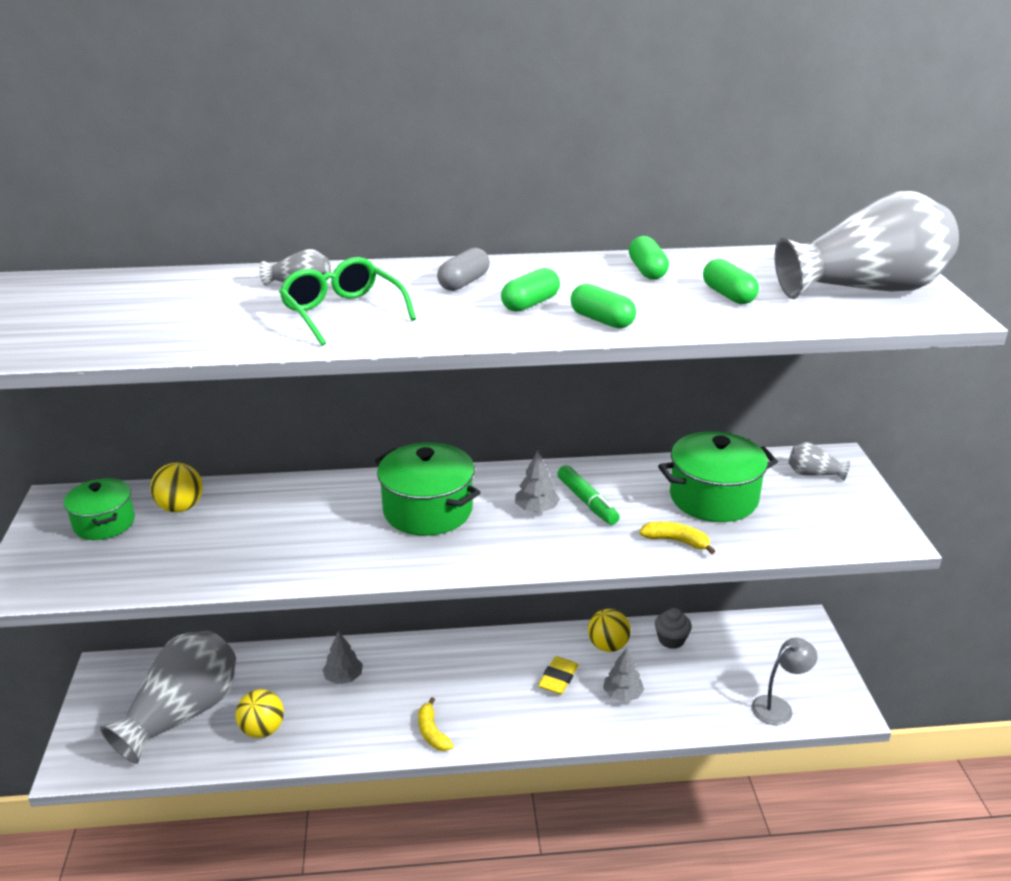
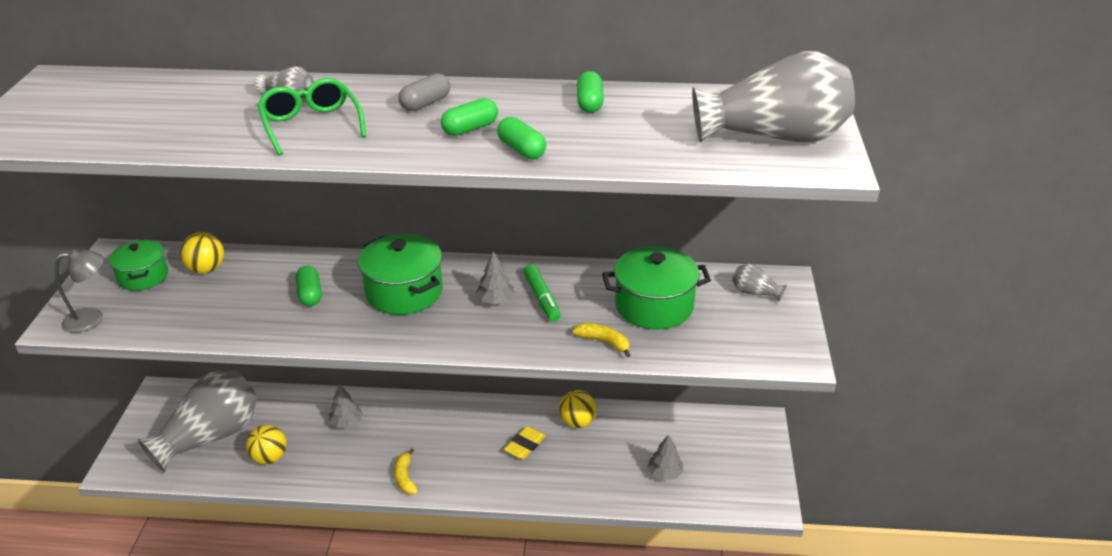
camera: 10 degrees right, 5 degrees up
(622, 694) = (576, 466): grey tree -> grey tree (665, 473)
(671, 639) = (635, 423): grey cupcake -> none
(728, 295) = (646, 133): green capsule -> green capsule (310, 294)
(778, 707) = (709, 494): grey lamp -> grey lamp (92, 319)

